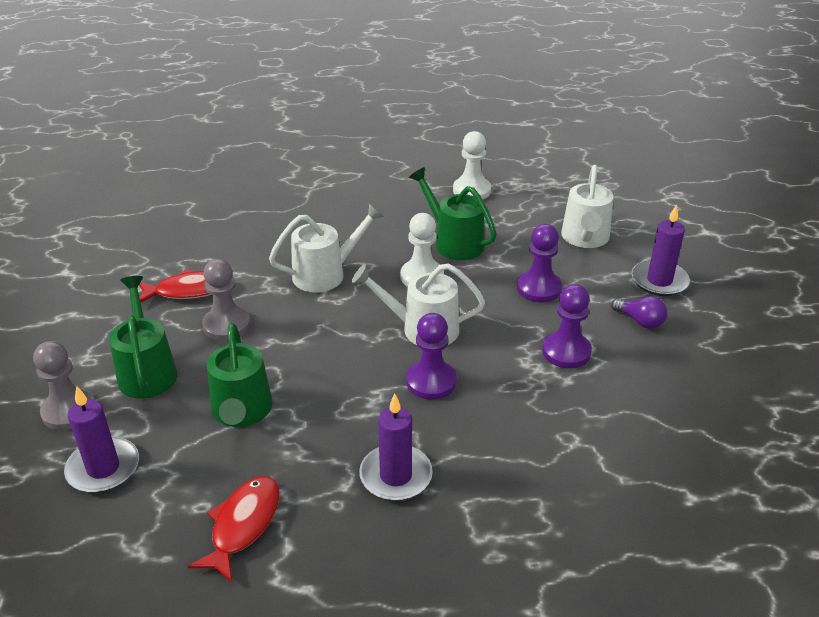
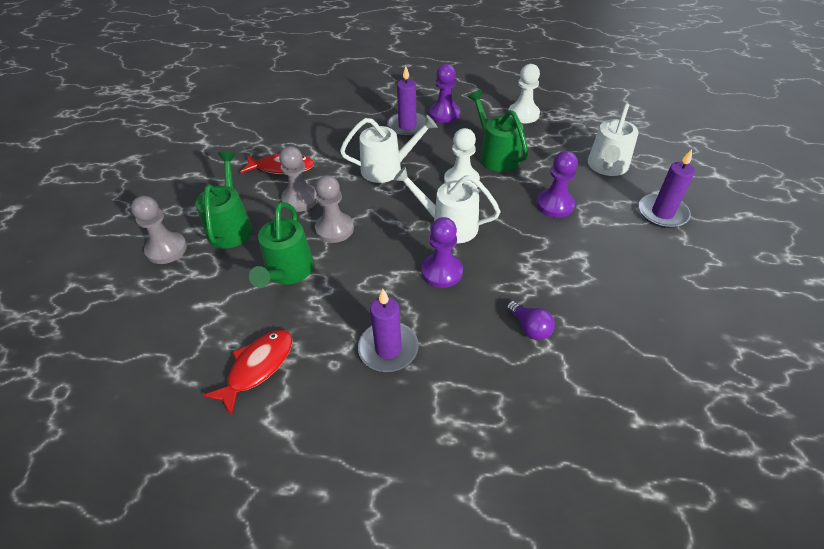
camera: 15 degrees right, 10 degrees up
(103, 468) = (174, 299): purple candle -> purple candle (407, 126)
(283, 353) = (334, 229): none -> grey pawn
(566, 351) = (562, 264): purple pawn -> purple pawn (444, 114)
(640, 321) = (635, 247): purple light bulb -> purple light bulb (530, 328)

